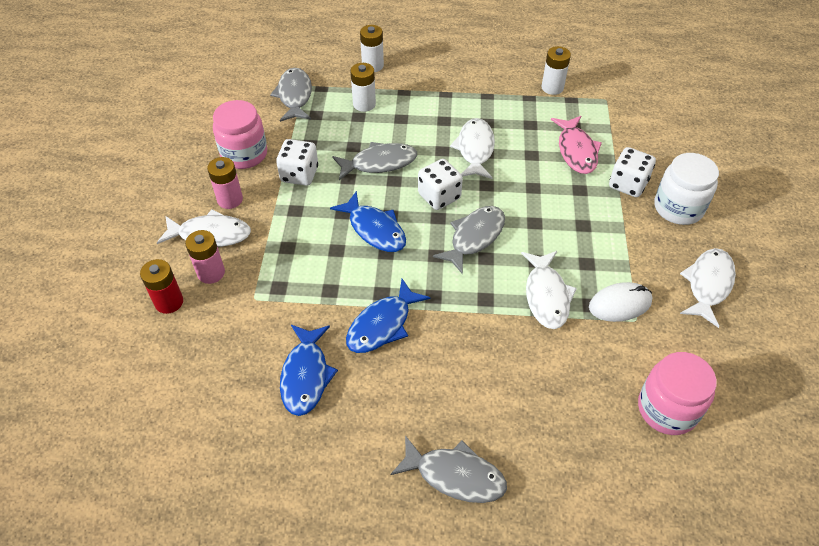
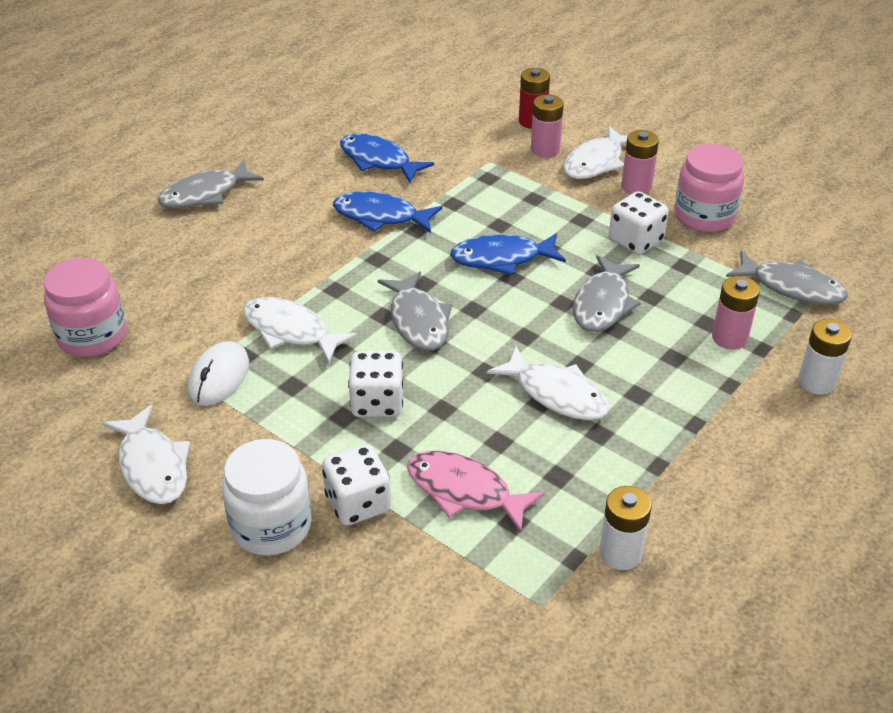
camera: 125 degrees right, 10 degrees down
(364, 104) = (729, 338): white battery -> pink battery
(382, 324) = (381, 216): blue fish -> blue fish turned 60 degrees counterclockwise
(439, 196) = (504, 324): white dice -> white dice (377, 403)

